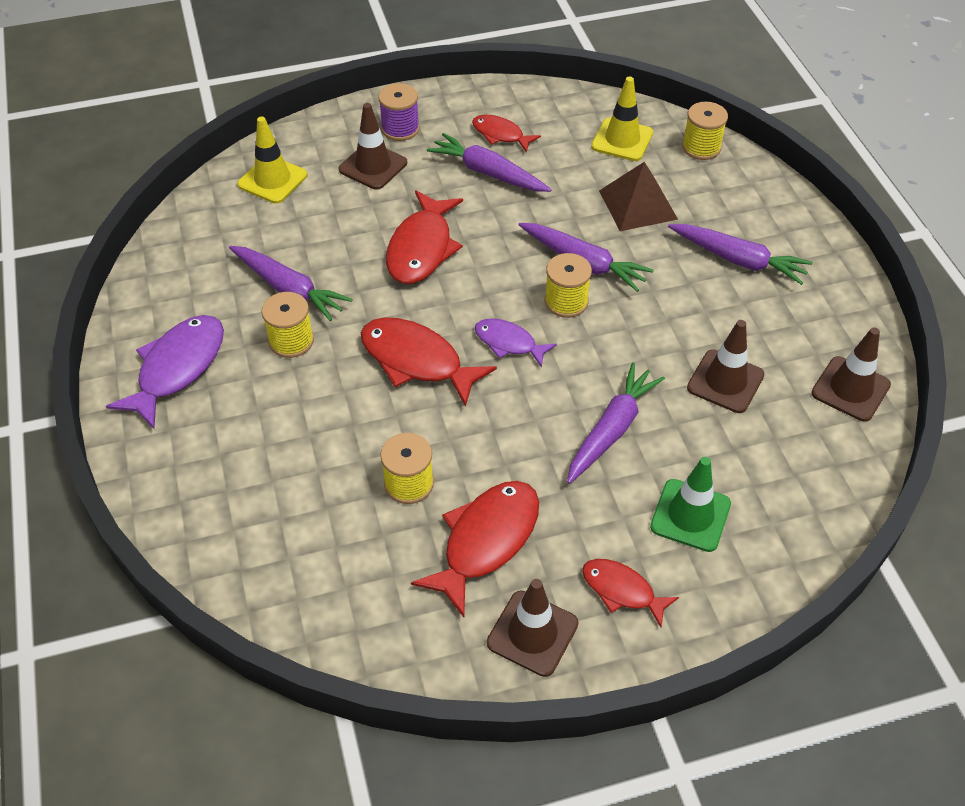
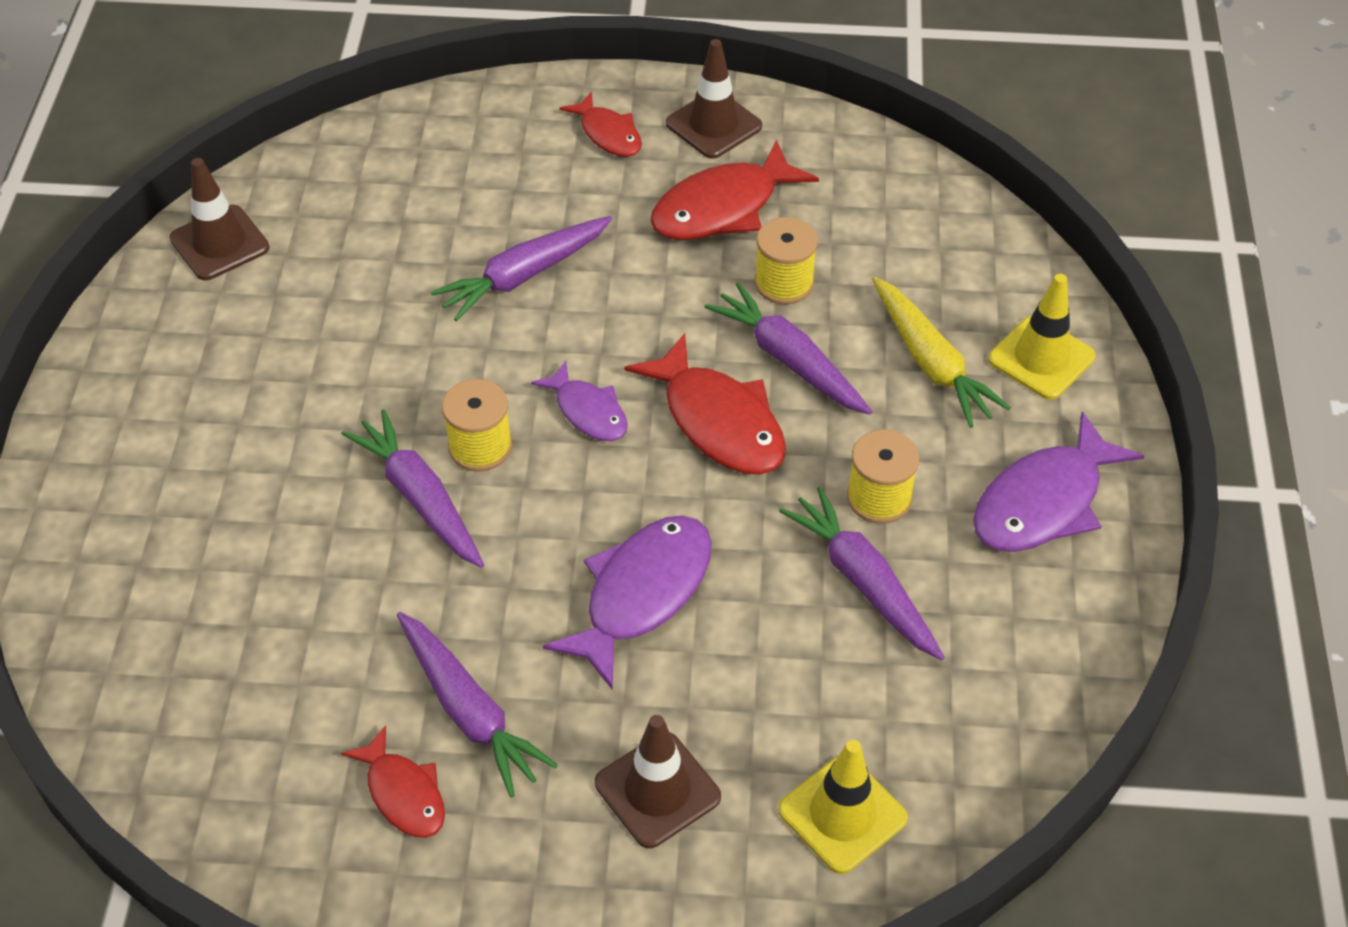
camera: 160 degrees left, 0 degrees up
(275, 448) = (931, 362): none -> yellow carrot
(400, 129) = (575, 869): purple spool -> none
(422, 248) = (642, 594): red fish -> purple fish
(622, 140) = (207, 712): yellow traffic cone -> yellow traffic cone (1041, 358)
(638, 205) = (275, 573): brown pyramid -> none
(690, 515) = (496, 175): green traffic cone -> none
(701, 147) = (93, 653): yellow spool -> none
(725, 381) = (354, 290): brown traffic cone -> none
(738, 260) = (206, 439): purple carrot -> purple carrot (789, 360)

